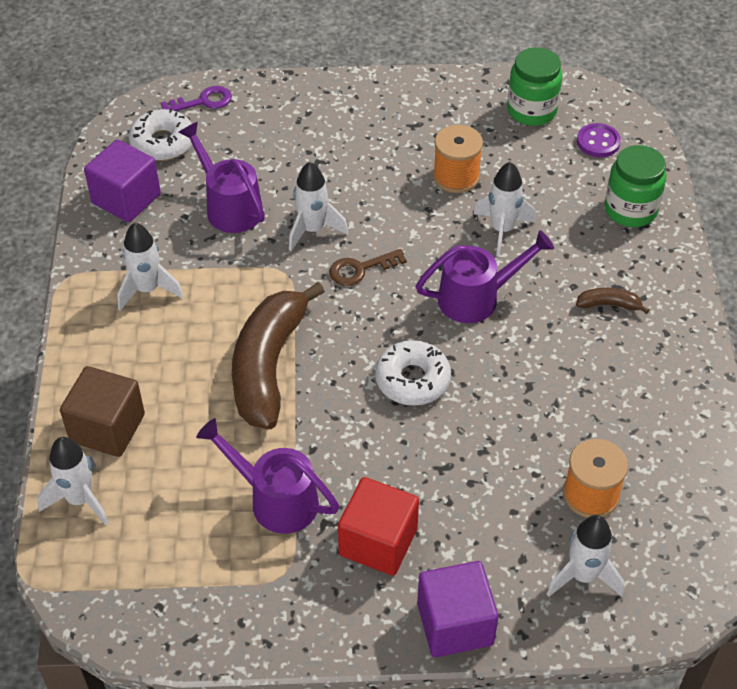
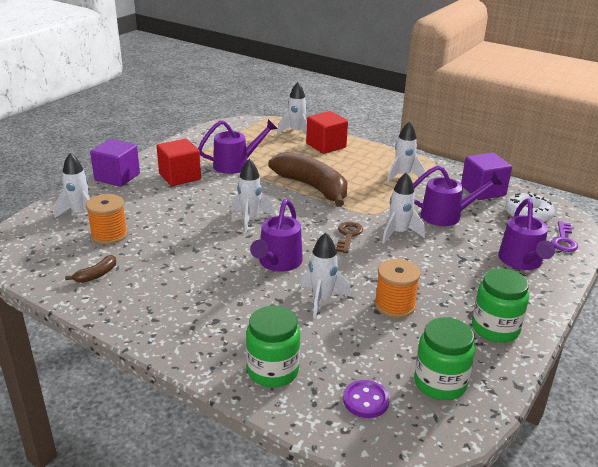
camera: 125 degrees right, 20 degrees down
(107, 428) = (326, 146): brown cube -> red cube
(283, 118) = (522, 262): none -> purple watering can
(412, 380) = (250, 219): white donut -> white rocket
(422, 103) = (495, 329): none -> green jar
(609, 305) = (206, 308): brown banana -> brown banana (96, 275)

